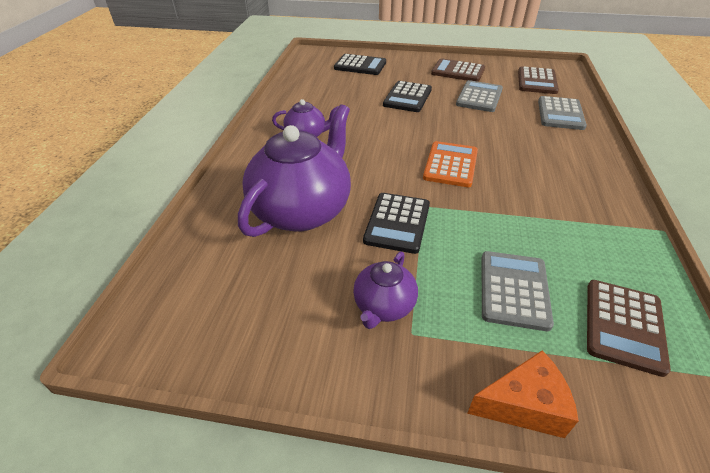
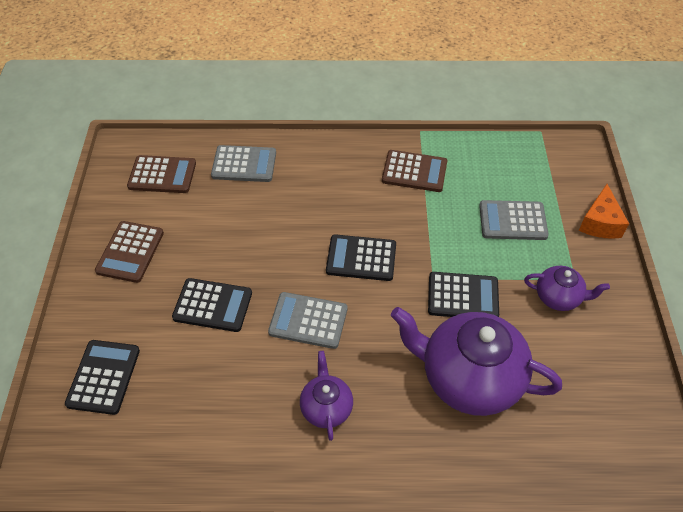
camera: 100 degrees left, 10 degrees up
(450, 165) = (361, 258): orange calculator -> black calculator
(479, 97) = (208, 231): grey calculator -> grey calculator (308, 321)
(523, 405) = (600, 223): orange cheese -> orange cheese turned 150 degrees counterclockwise
(623, 326) = (522, 169): brown calculator -> brown calculator (414, 171)

